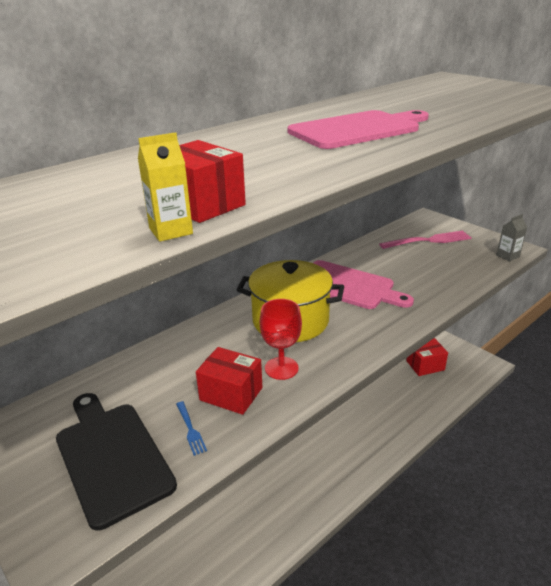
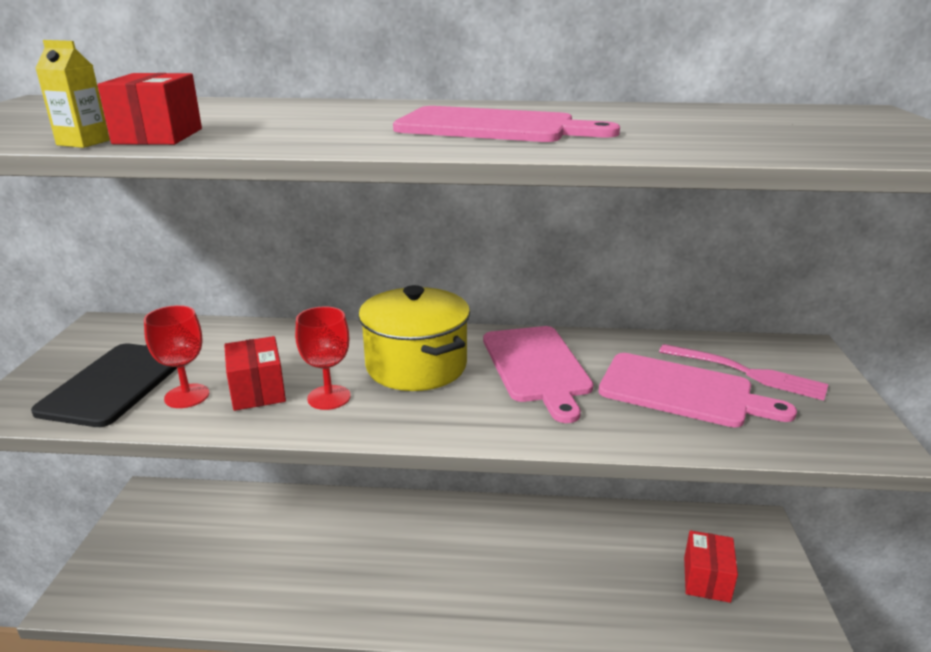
camera: 45 degrees right, 5 degrees down
(190, 429) = (187, 396): blue fork -> red goblet
(423, 263) = (682, 391): none -> pink cutting board
(425, 365) = (706, 579): red box -> red box turned 75 degrees clockwise
(507, 256) = (840, 447): grey carton -> none

